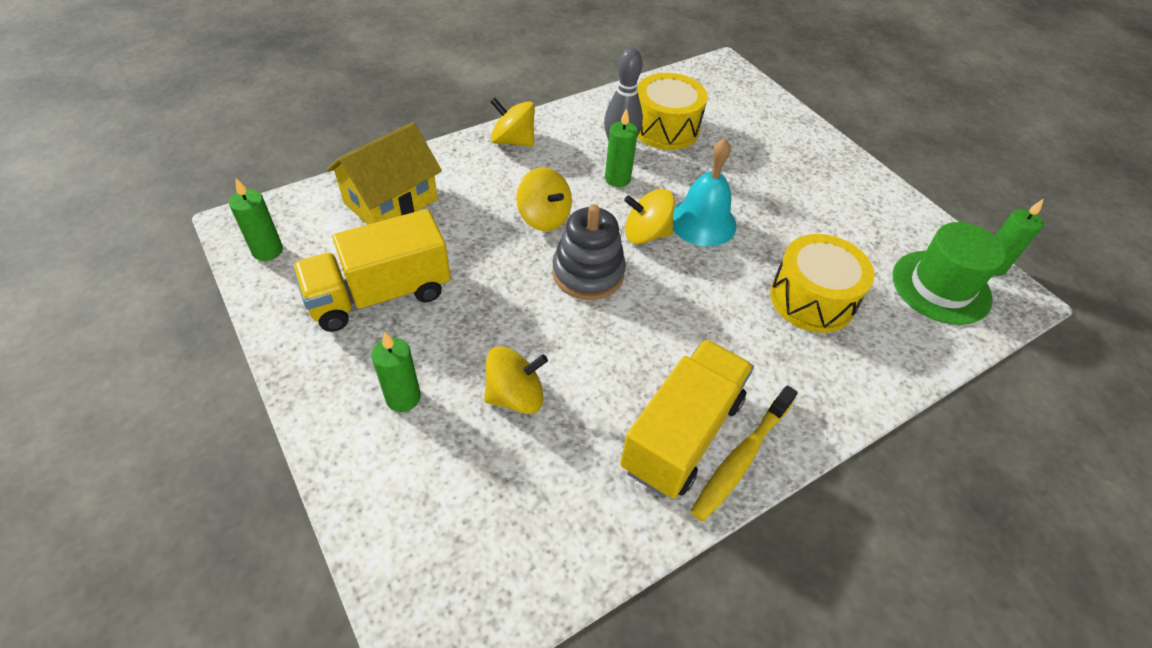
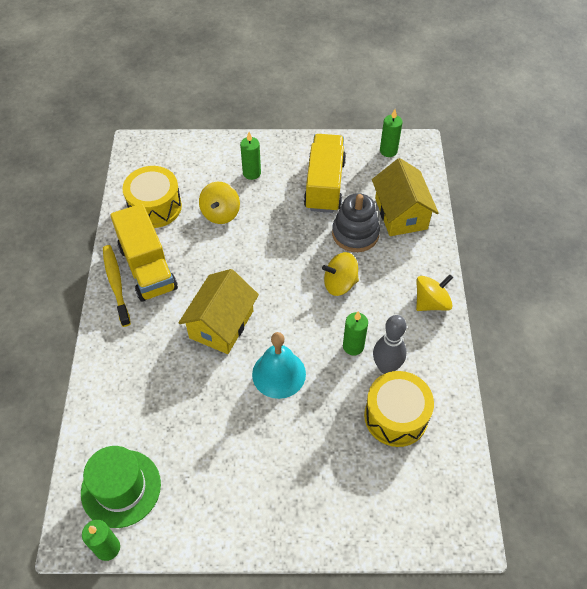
camera: 125 degrees right, 5 degrees up
(588, 273) = (278, 283): grey stacking toy -> grey stacking toy (355, 234)
(646, 234) = (289, 332): yellow spinning top -> none
(691, 300) = (221, 324): none -> yellow house
(812, 299) = (173, 393): yellow drum -> yellow drum (155, 207)

